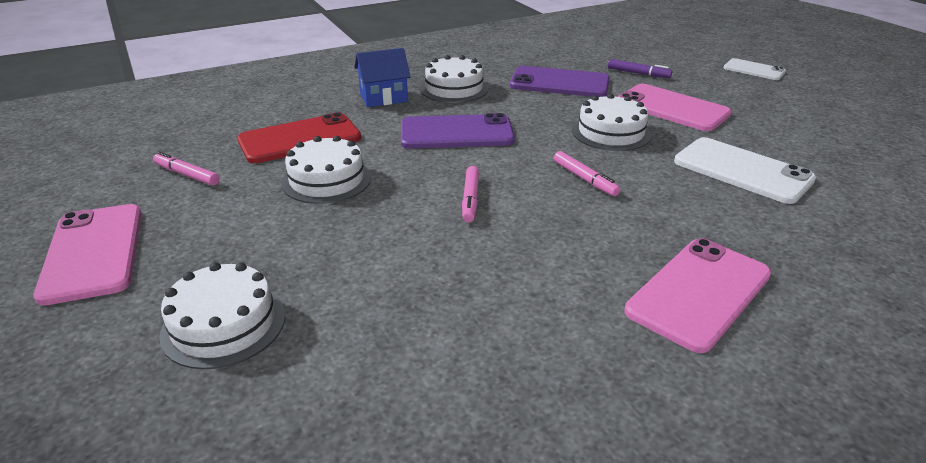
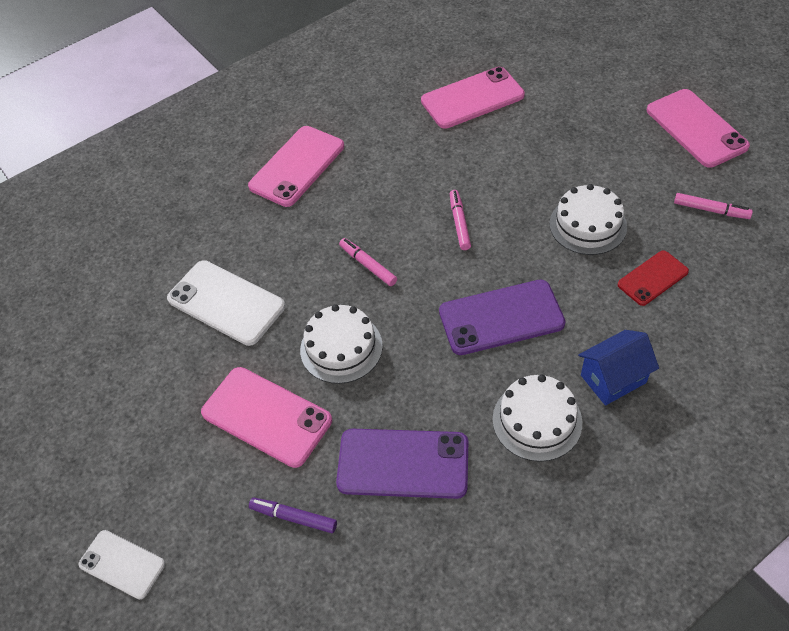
camera: 175 degrees right, 20 degrees up
(224, 324) = (568, 100): white cake -> none
(299, 139) = (652, 278): red phone -> red phone, size x0.60
(382, 357) = (472, 98): none -> pink phone

